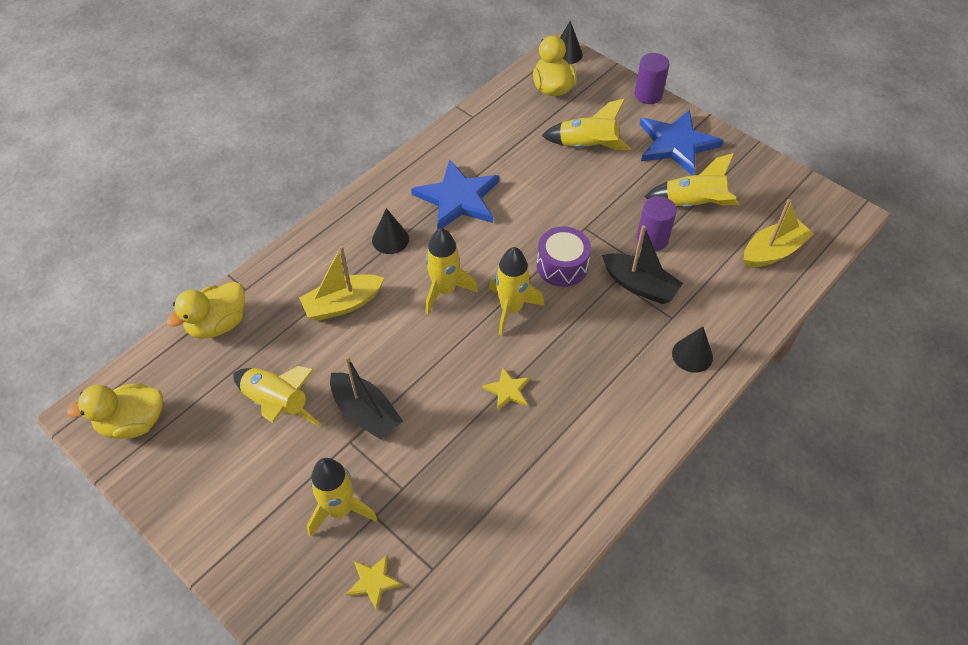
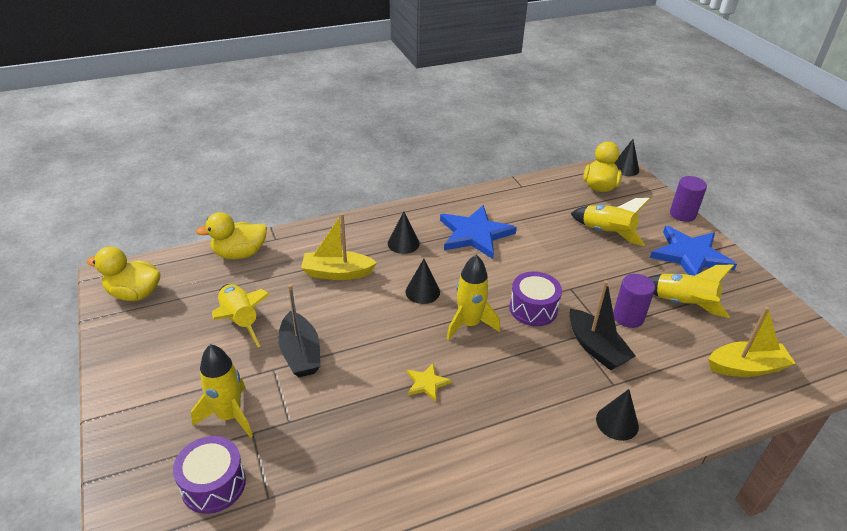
camera: 25 degrees right, 15 degrees down
(373, 582) = (213, 484): yellow star -> purple drum
(445, 290) = (422, 291): yellow rocket -> black cone

